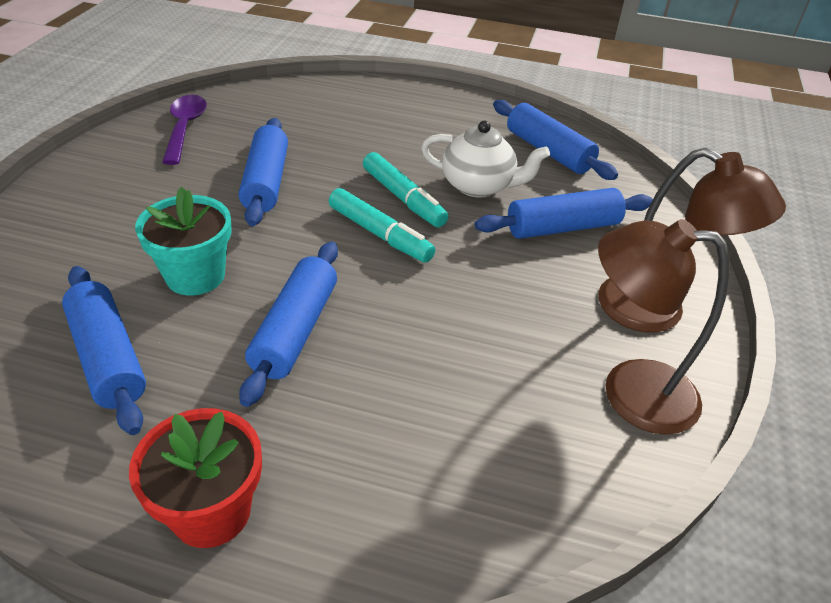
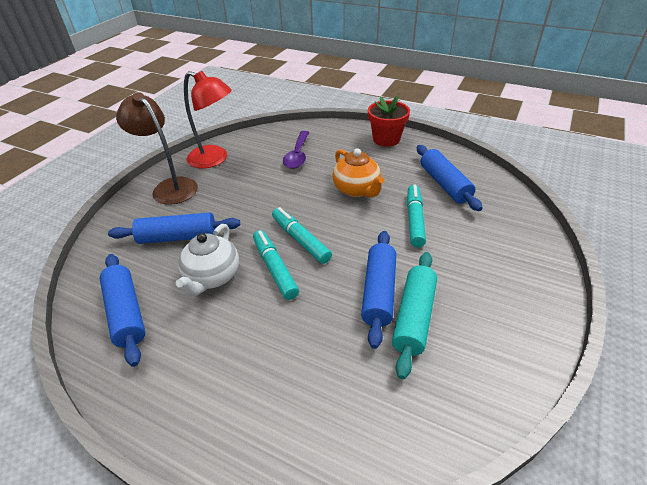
camera: 165 degrees left, 0 degrees up
(185, 128) = (469, 375): purple spoon -> purple spoon (297, 155)
(195, 276) = (414, 220): turquoise flower pot -> turquoise marker
(228, 163) = (413, 317): none -> turquoise rolling pin
(295, 330) = (357, 190): blue rolling pin -> orange teapot
(478, 186) = (212, 277): white teapot -> white teapot turned 105 degrees counterclockwise
(630, 391) = (215, 159): brown lamp -> red lamp

